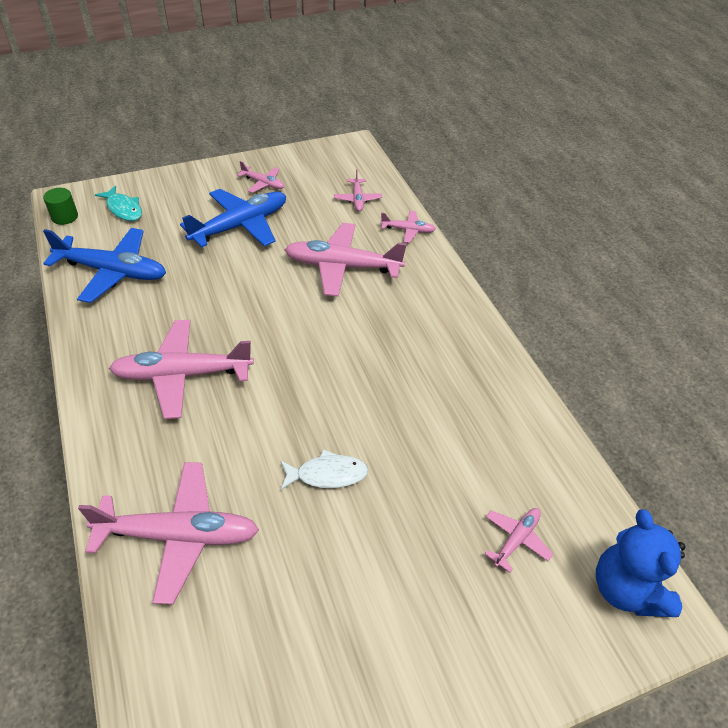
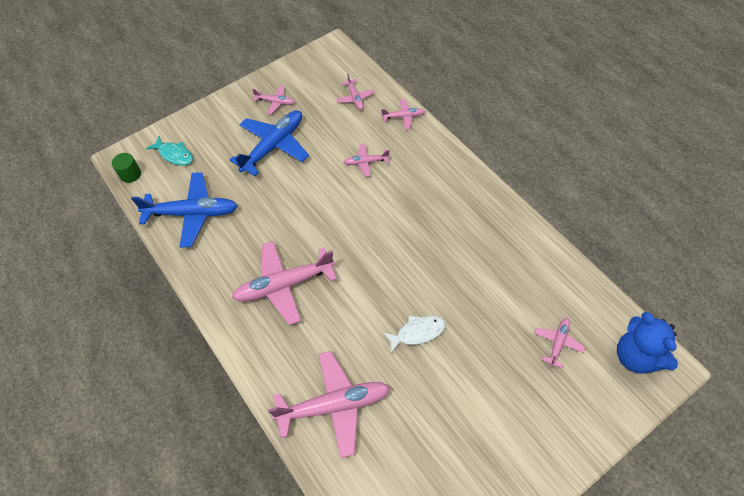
camera: 10 degrees left, 10 degrees up
(343, 266) = (366, 162): pink plane -> pink plane, size x0.49

